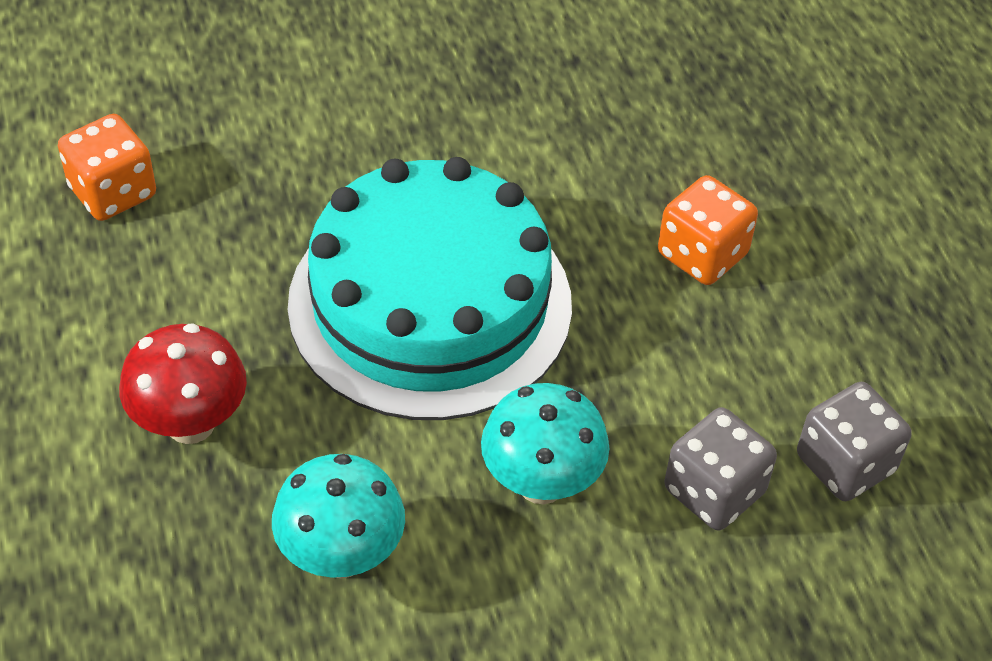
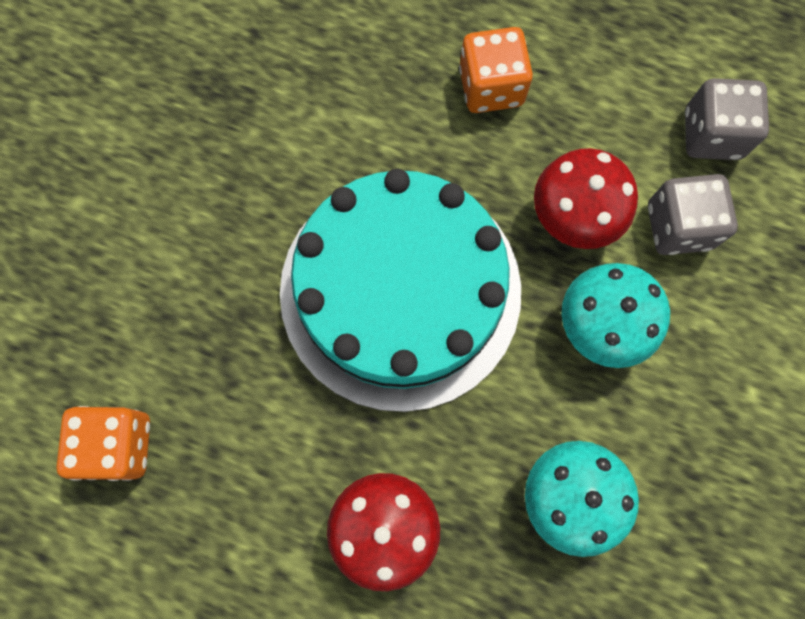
camera: 50 degrees left, 25 degrees up
(632, 396) = (572, 219): none -> red mushroom

